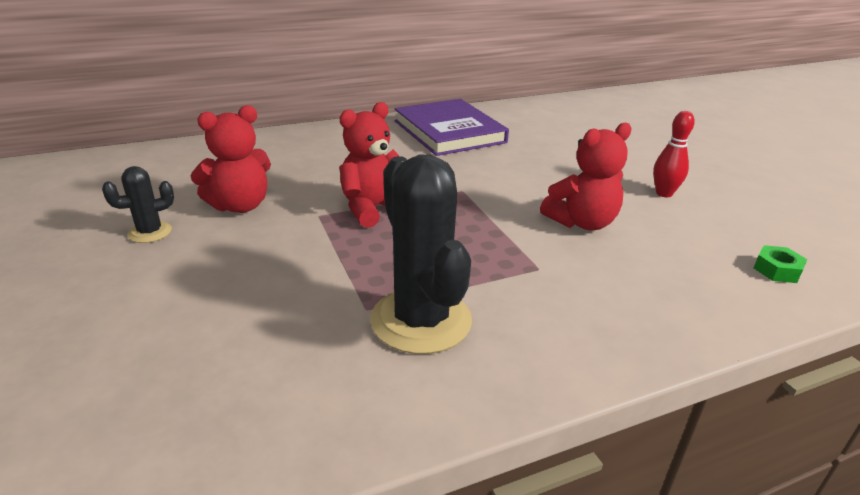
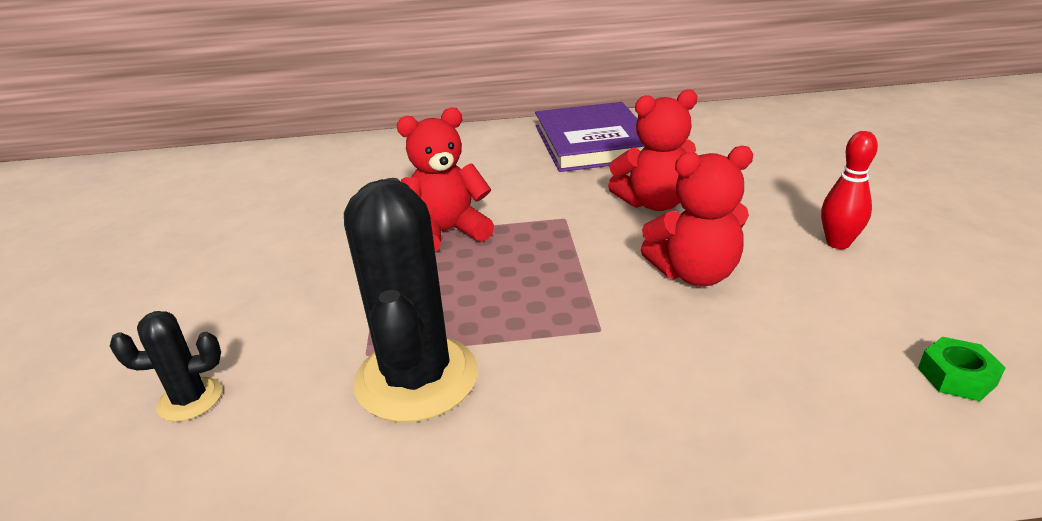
camera: 20 degrees right, 0 degrees up
(150, 232) = (210, 239): black cactus -> black cactus (190, 399)
(240, 206) = (312, 217): red teddy bear -> red teddy bear (654, 203)

